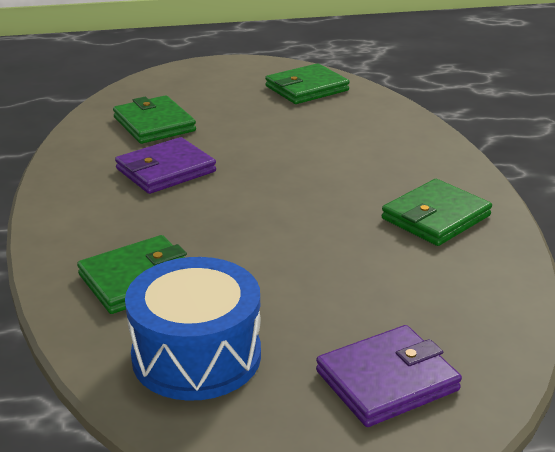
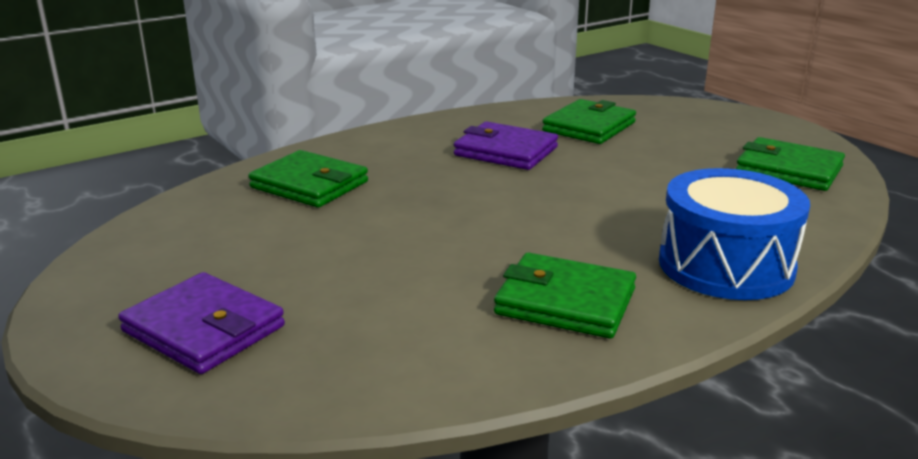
camera: 65 degrees right, 5 degrees down
(196, 356) = (207, 232): blue drum -> blue drum (725, 265)

